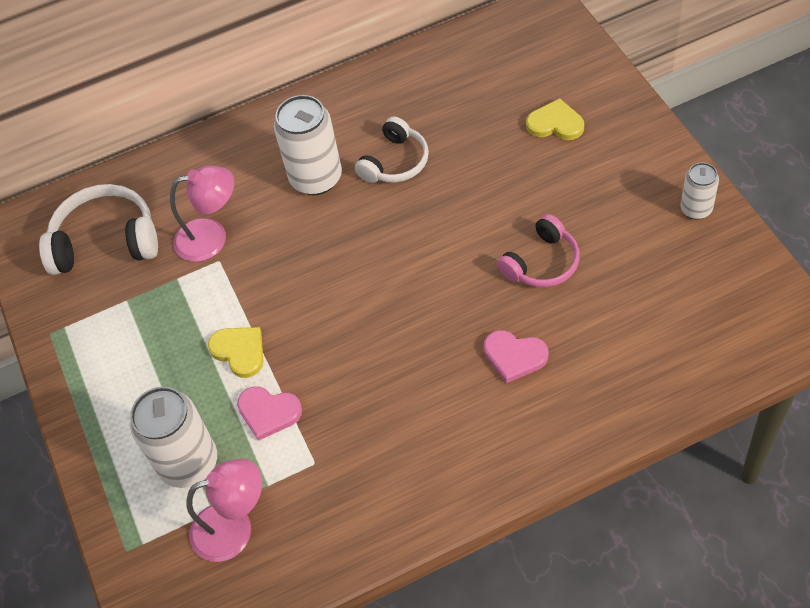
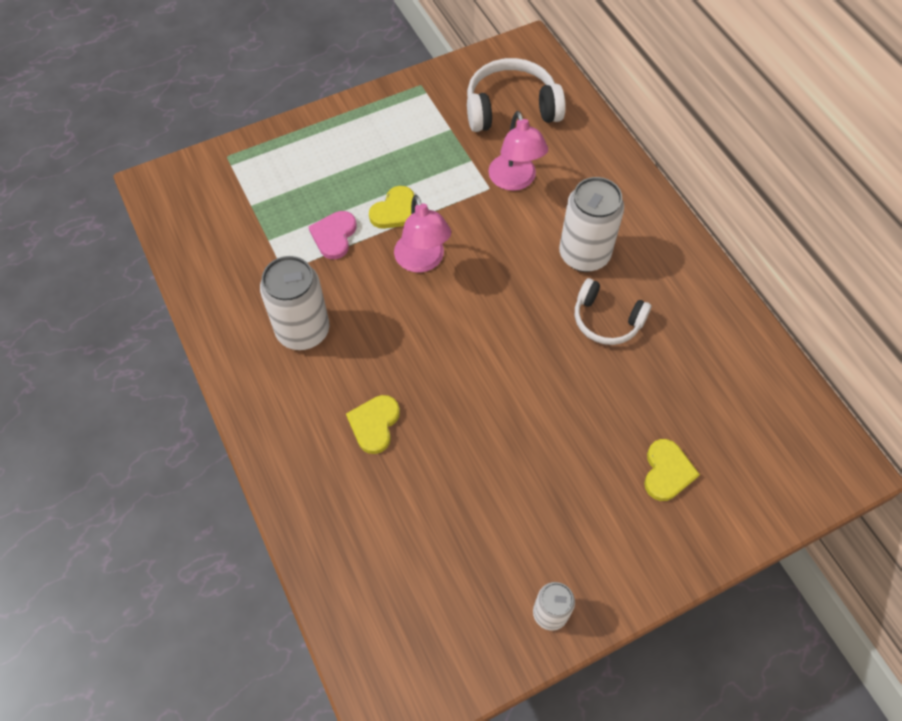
camera: 80 degrees right, 5 degrees up
(106, 241) = (511, 108): white headphones -> white headphones turned 90 degrees counterclockwise
(189, 463) = (294, 186): white can -> white can (303, 331)
(234, 527) = (235, 221): pink lamp -> pink lamp (422, 261)
(514, 356) = (374, 424): pink heart -> yellow heart
(542, 263) = (481, 452): pink headphones -> none

